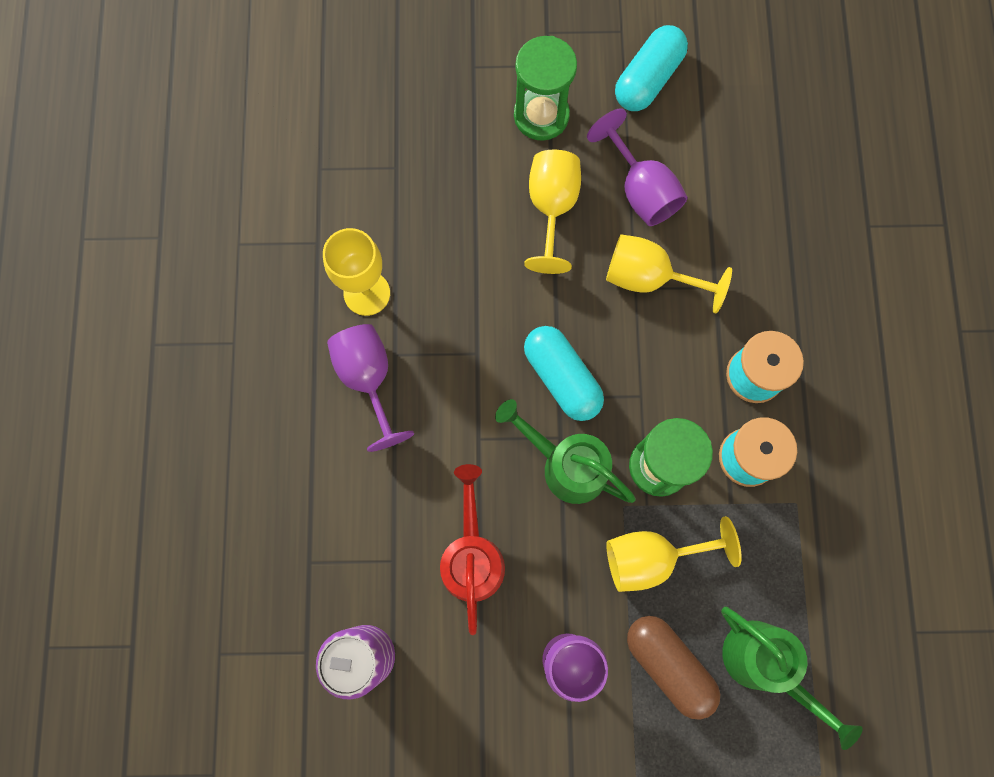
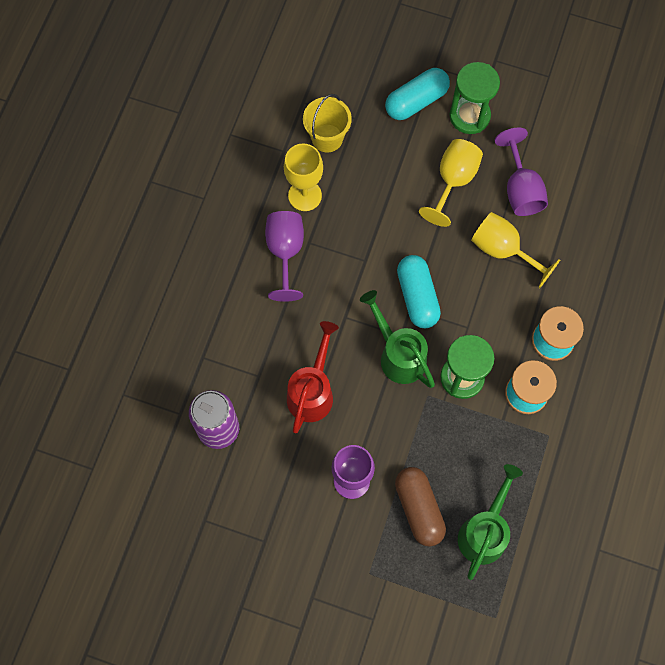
camera: 20 degrees right, 5 degrees down
(368, 206) = (327, 138): none -> yellow bucket
(647, 79) = (554, 115): turquoise capsule -> turquoise capsule (416, 101)
(652, 557) = (434, 435): yellow goblet -> none
(764, 664) = (484, 532): green watering can -> green watering can turned 135 degrees counterclockwise

